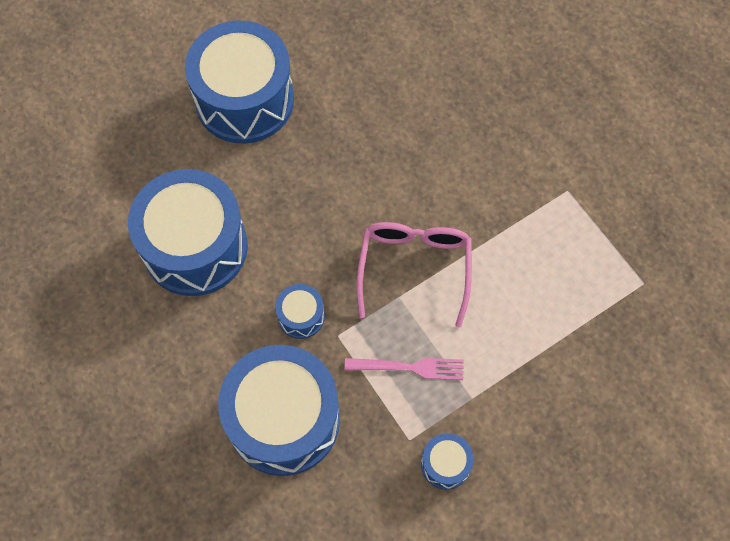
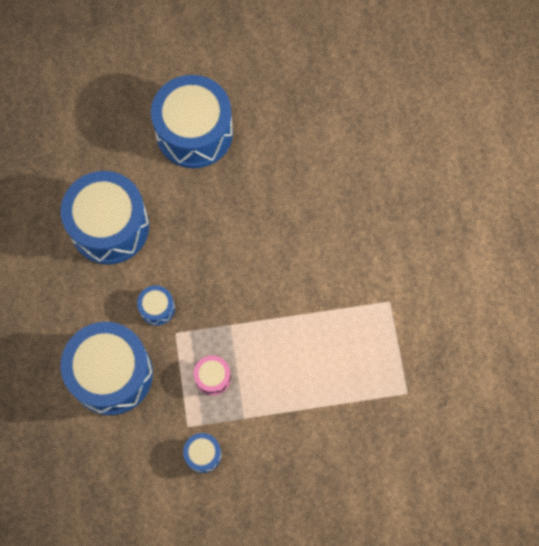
camera: 25 degrees right, 5 degrees up
(410, 367) = (213, 377): pink fork -> pink drum
(414, 268) = (251, 309): pink glasses -> none

